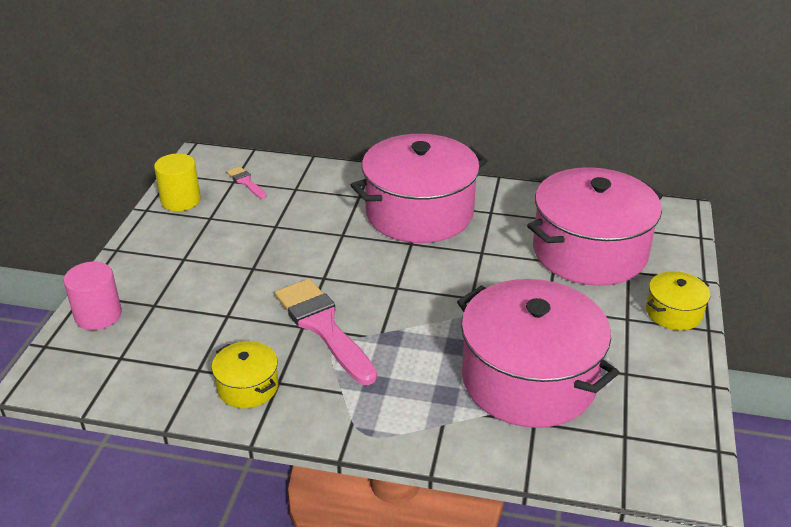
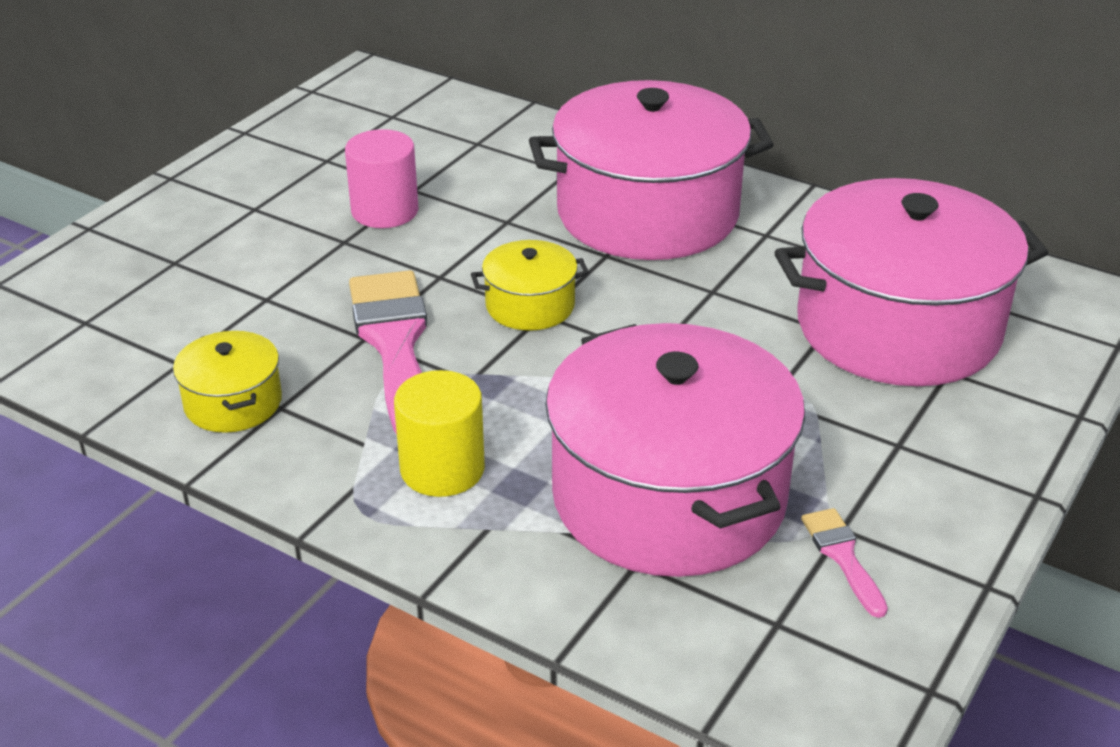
camera: 20 degrees right, 0 degrees up
(98, 315) = (92, 259): pink cylinder -> pink cylinder (385, 211)
(180, 200) = (300, 128): yellow cylinder -> yellow cylinder (442, 469)
(246, 182) = (410, 120): pink brush -> pink brush (842, 556)
(673, 312) = (989, 454): yellow pot -> yellow pot (530, 305)

